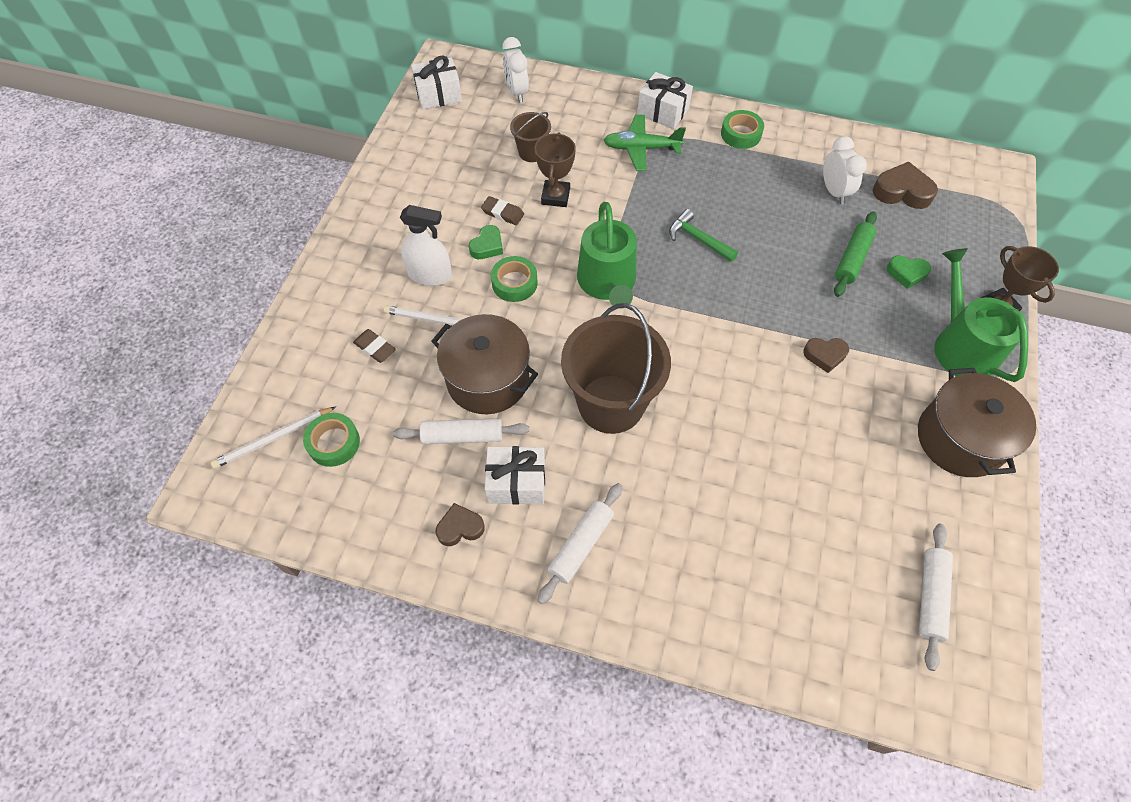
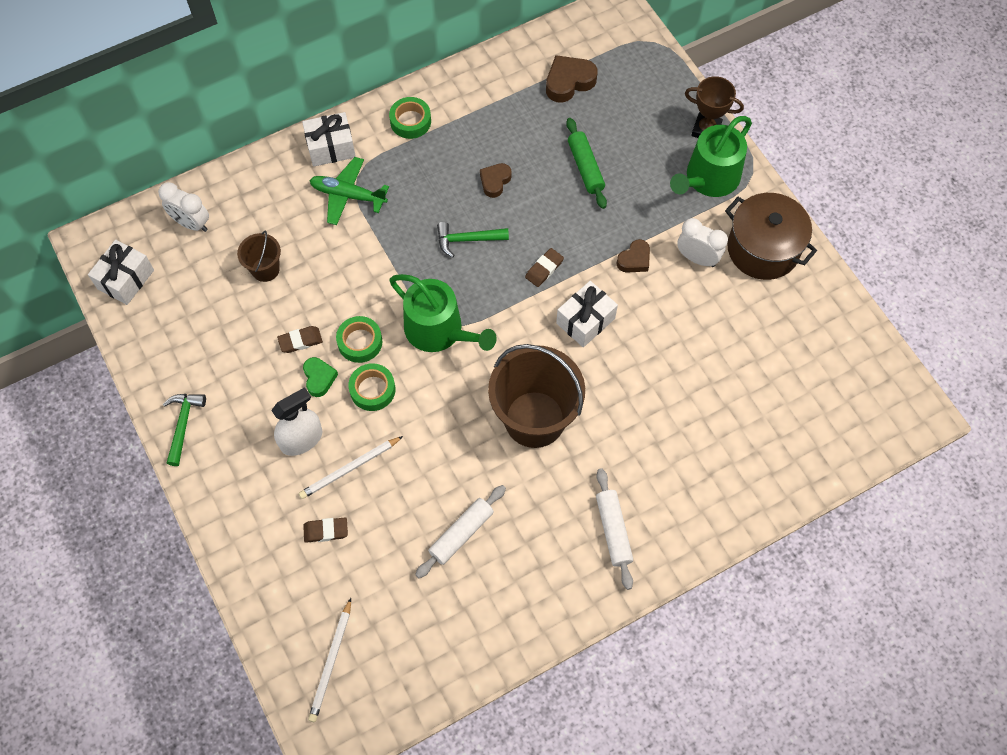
camera: 45 degrees left, 5 degrees up
(334, 443) = (378, 623): green tape -> green tape (360, 342)
(369, 204) = (183, 424): none -> green hammer
(460, 527) = (527, 594): brown heart -> brown heart (495, 181)
(488, 379) = (434, 478): brown pot -> none
(516, 482) = (531, 530): white gift -> white gift (585, 321)
(555, 196) = (326, 292): brown trophy -> none
(641, 148) = (348, 195): green plane -> green plane turned 60 degrees clockwise
(738, 304) = (544, 269): none -> brown eraser
(834, 192) = (523, 120): white clock -> white clock (697, 258)
(906, 273) = (629, 150): green heart -> none
(931, 597) = (832, 370): white rolling pin -> none
(961, 346) = (708, 179): green watering can -> green watering can turned 75 degrees counterclockwise

